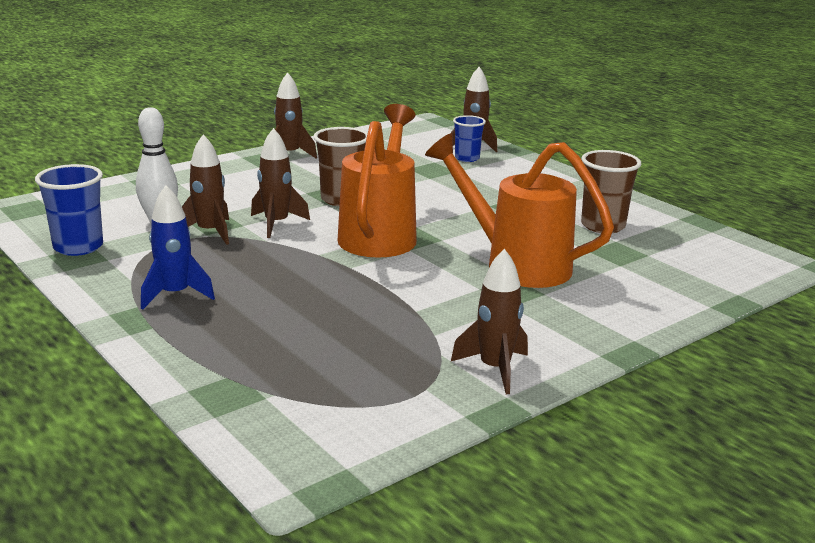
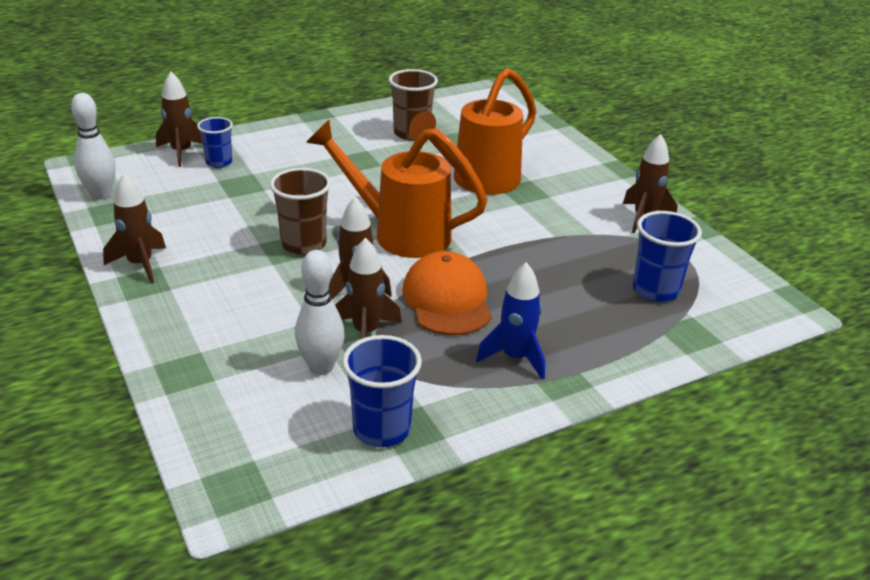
camera: 80 degrees left, 10 degrees up
(268, 261) = (447, 300): none -> orange cap
(317, 373) = (655, 290): none -> blue cup
(385, 132) = (101, 195): none -> white bowling pin

